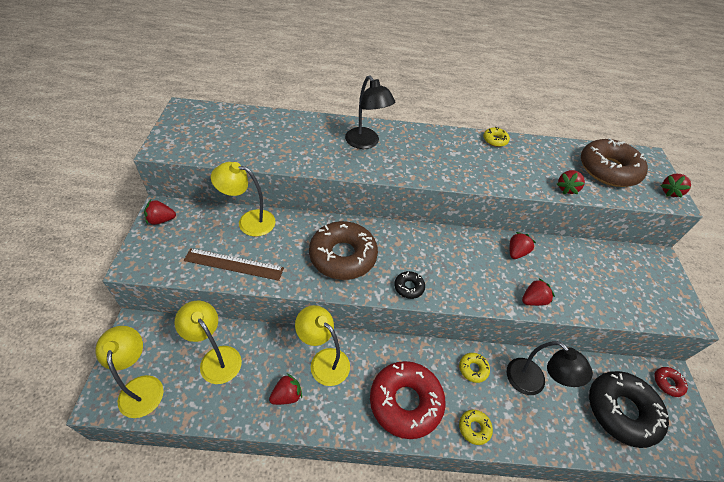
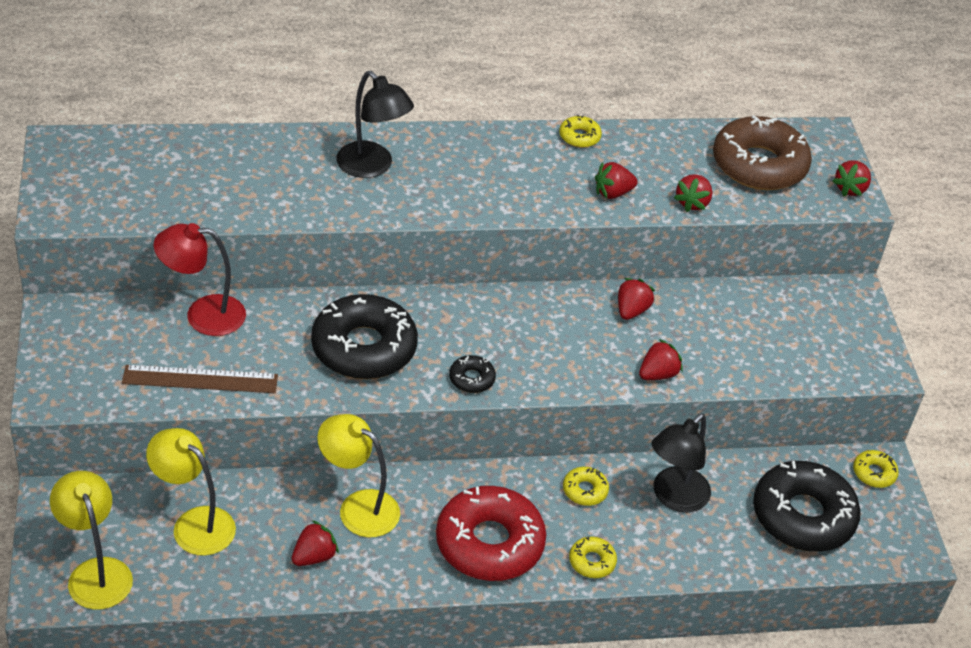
camera: 10 degrees left, 5 degrees down
(161, 220) = (62, 330): red strawberry -> red strawberry (613, 193)
(249, 221) = (203, 315): yellow lamp -> red lamp
(343, 256) = (364, 348): brown donut -> black donut
(532, 383) = (674, 497): black lamp -> black lamp turned 90 degrees clockwise
(667, 383) = (874, 473): red donut -> yellow donut

